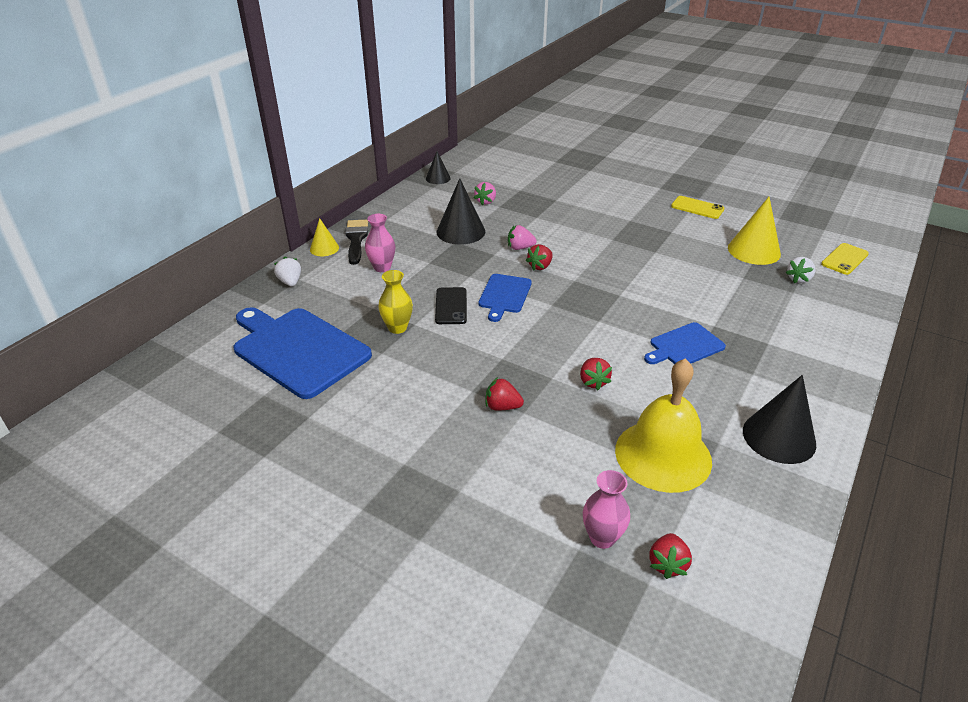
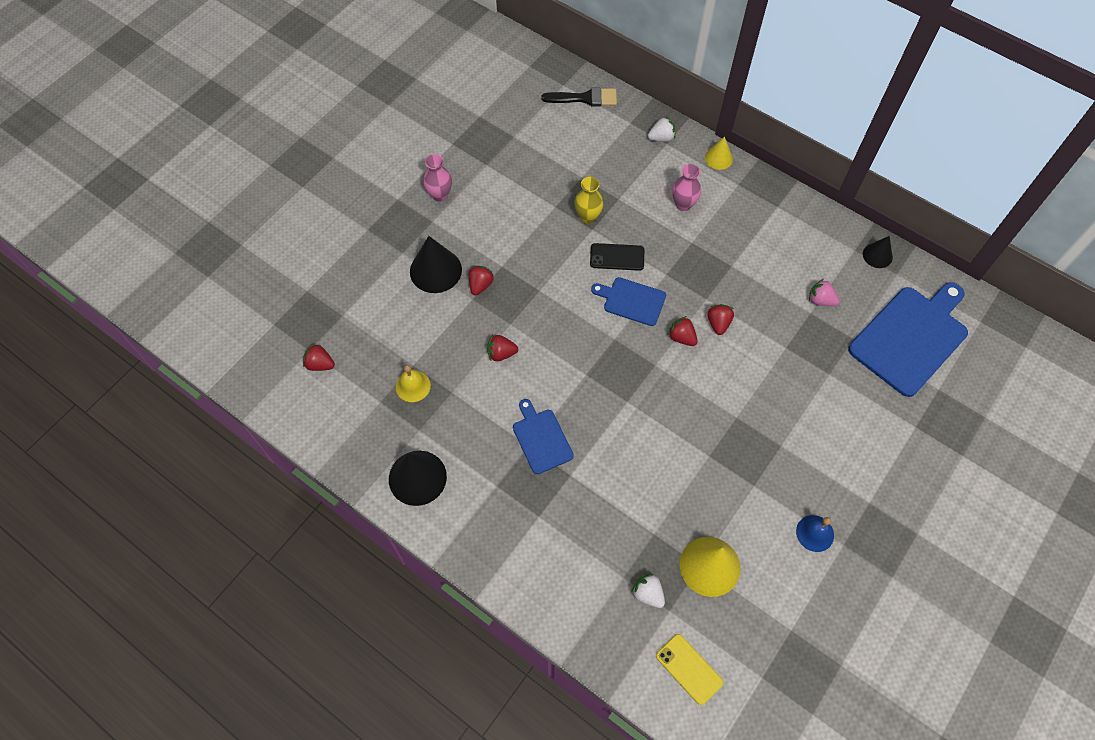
camera: 95 degrees right, 25 degrees up
(298, 350) = (564, 152): blue cutting board -> blue cutting board (910, 338)
(356, 239) = (735, 182): black brush -> black brush (585, 98)
(460, 231) = (752, 272): black cone -> black cone (435, 270)
(520, 248) = (718, 323): pink strawberry -> red strawberry
(602, 538) = (348, 330): pink vase -> pink vase (440, 195)
(663, 455) = (413, 386): yellow bell -> yellow bell, size x0.48
(697, 208) = (815, 533): yellow phone -> blue bell

